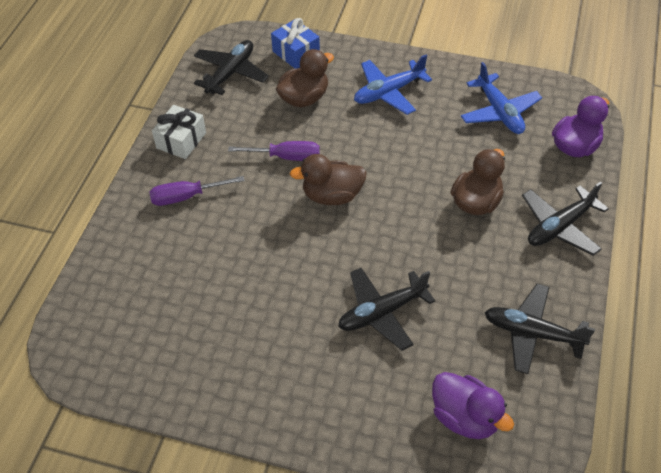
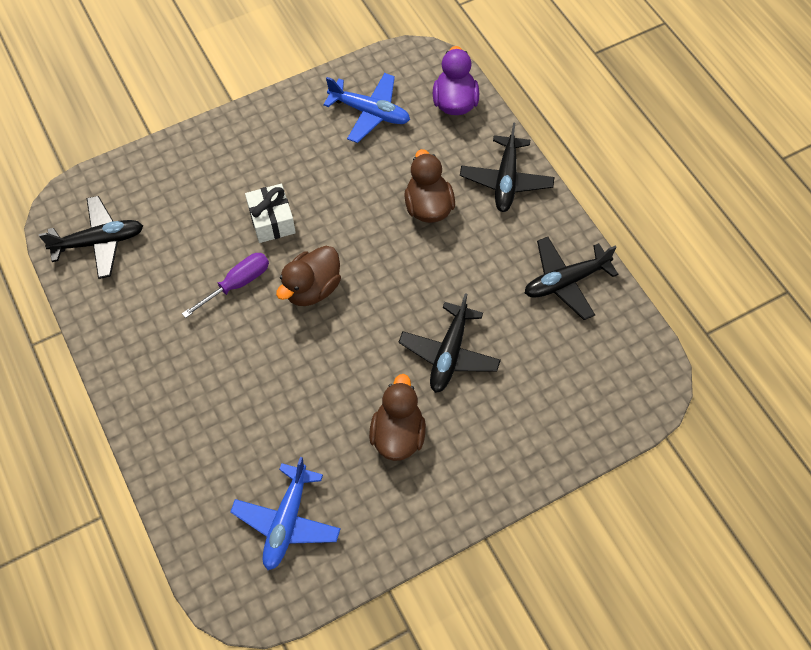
camera: 45 degrees left, 10 degrees up
(181, 140) = (125, 340): white gift -> white gift (272, 221)
(187, 196) = (189, 387): purple screwdriver -> none
(230, 73) = (99, 242): black plane -> black plane turned 90 degrees clockwise
(296, 53) = (139, 178): blue gift -> none
(304, 98) = (194, 217): brown duck -> brown duck (398, 434)
(388, 92) = (262, 159): blue plane -> blue plane (287, 521)
(465, 417) = (581, 383): purple duck -> none

